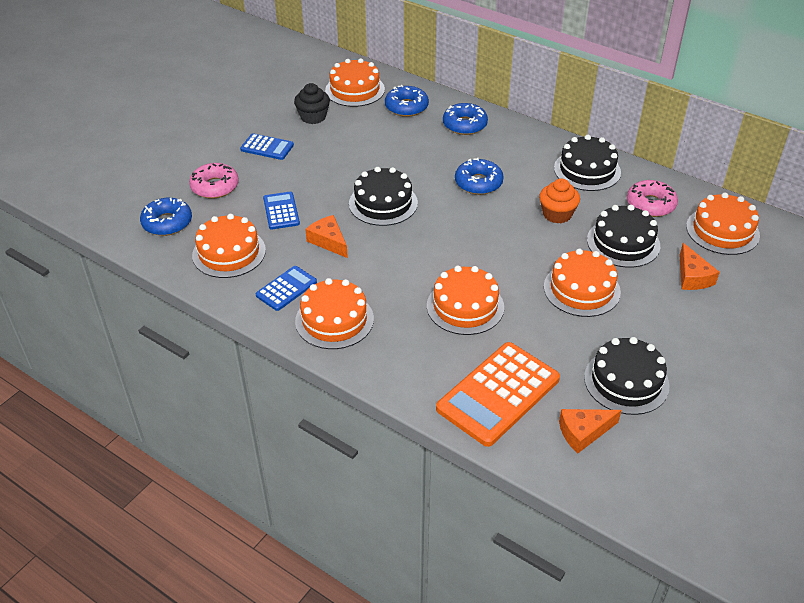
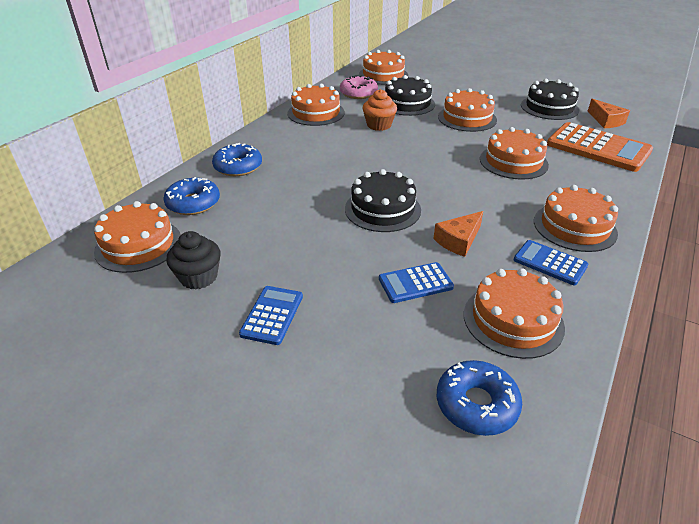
camera: 95 degrees left, 5 degrees down
(215, 186) = (375, 360): pink donut -> none
(478, 183) = (339, 158): blue donut -> none
(587, 170) = (316, 113): black cake -> orange cake
(692, 277) = (435, 85): orange cheese -> none

